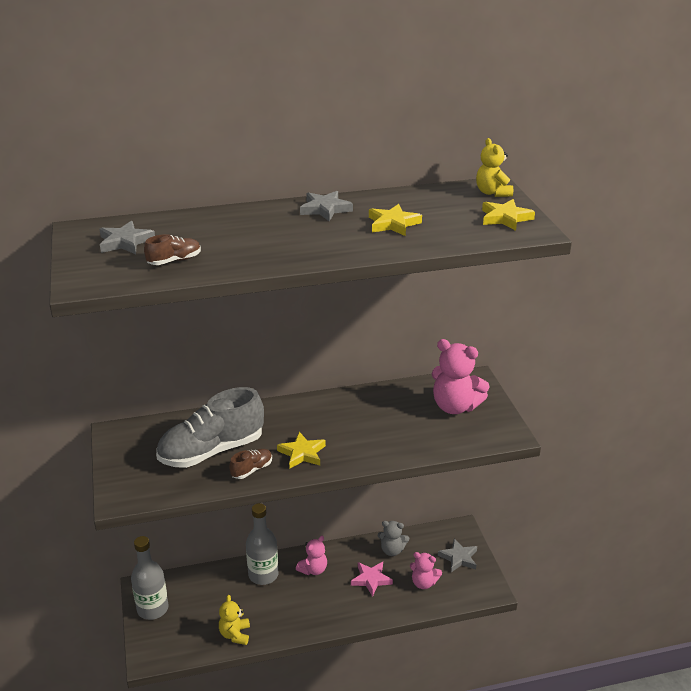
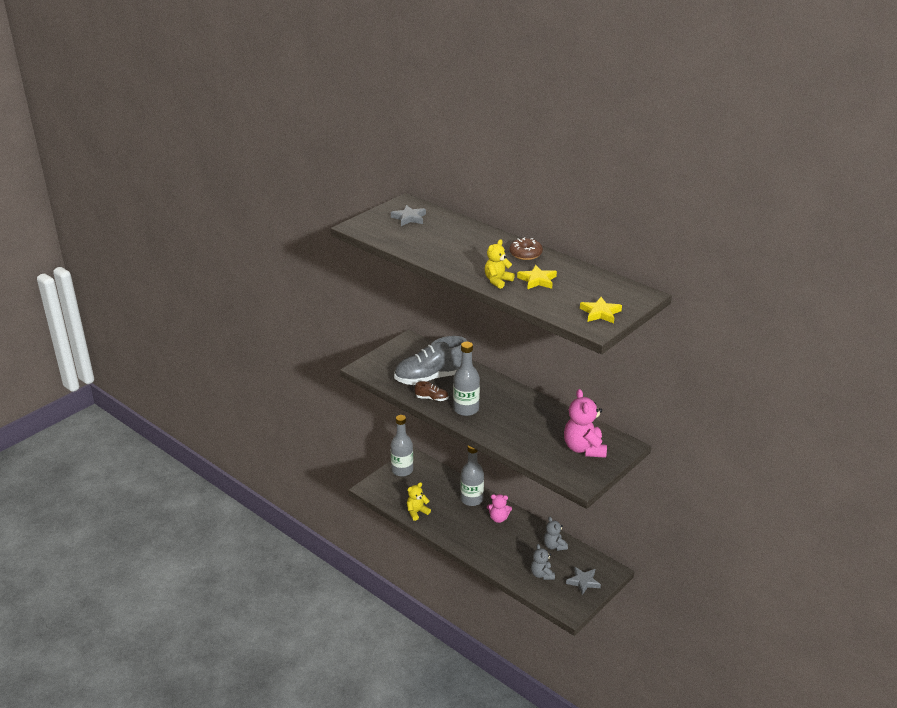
camera: 55 degrees right, 0 degrees up
(174, 261) = (407, 238): brown shoe -> none
(212, 451) = (431, 378): grey shoe -> grey shoe turned 45 degrees counterclockwise
(302, 453) = (466, 409): yellow star -> grey bottle
(325, 209) = (525, 254): grey star -> brown donut
(371, 579) = (518, 548): pink star -> none
(423, 583) = (542, 574): pink teddy bear -> grey teddy bear
(492, 193) = (632, 298): yellow teddy bear -> yellow teddy bear (497, 281)

